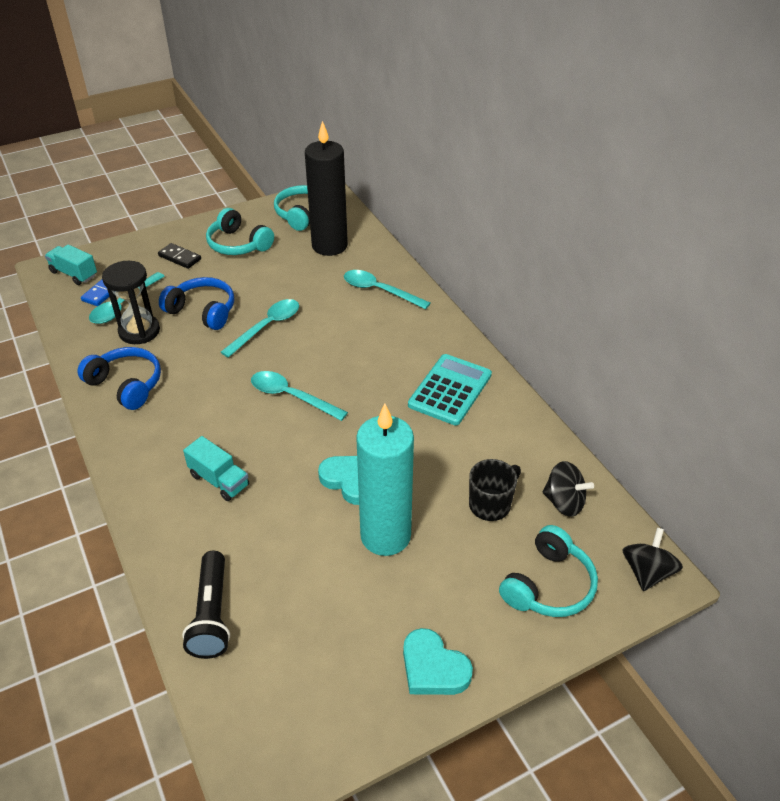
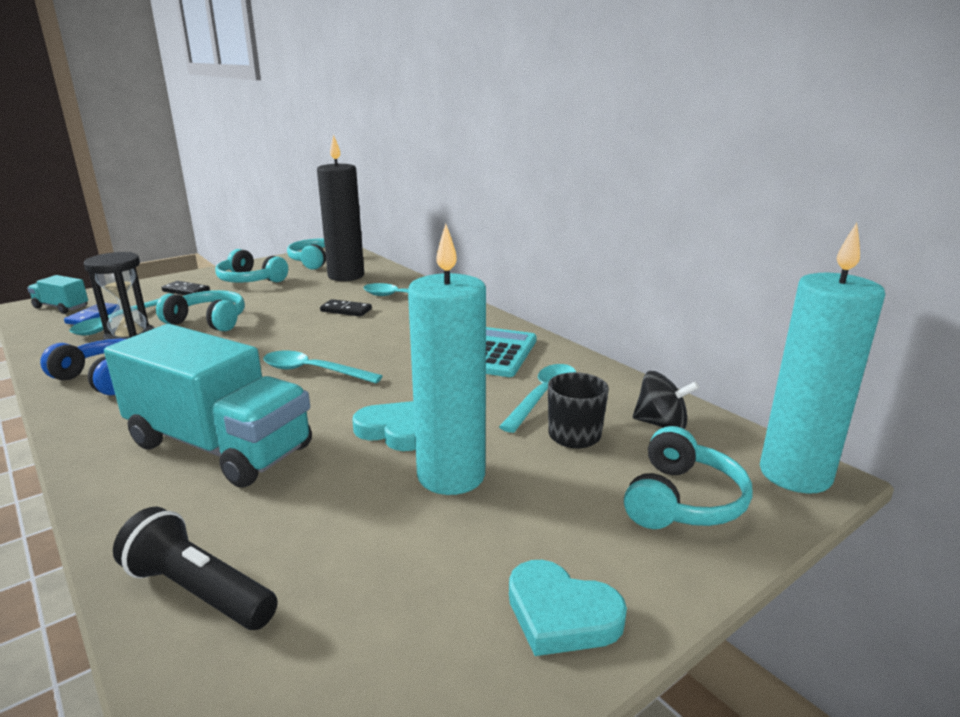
camera: 10 degrees left, 20 degrees down
(202, 311) = (208, 321): blue headphones -> turquoise headphones
(212, 614) = (199, 591): black flashlight -> black flashlight turned 135 degrees clockwise
(219, 480) = (219, 446): turquoise truck -> turquoise truck, size x2.22
(267, 327) = (282, 326): turquoise spoon -> turquoise spoon (543, 396)
(325, 307) = (346, 310): none -> black domino
(647, 572) = (795, 474): black spinning top -> turquoise candle

